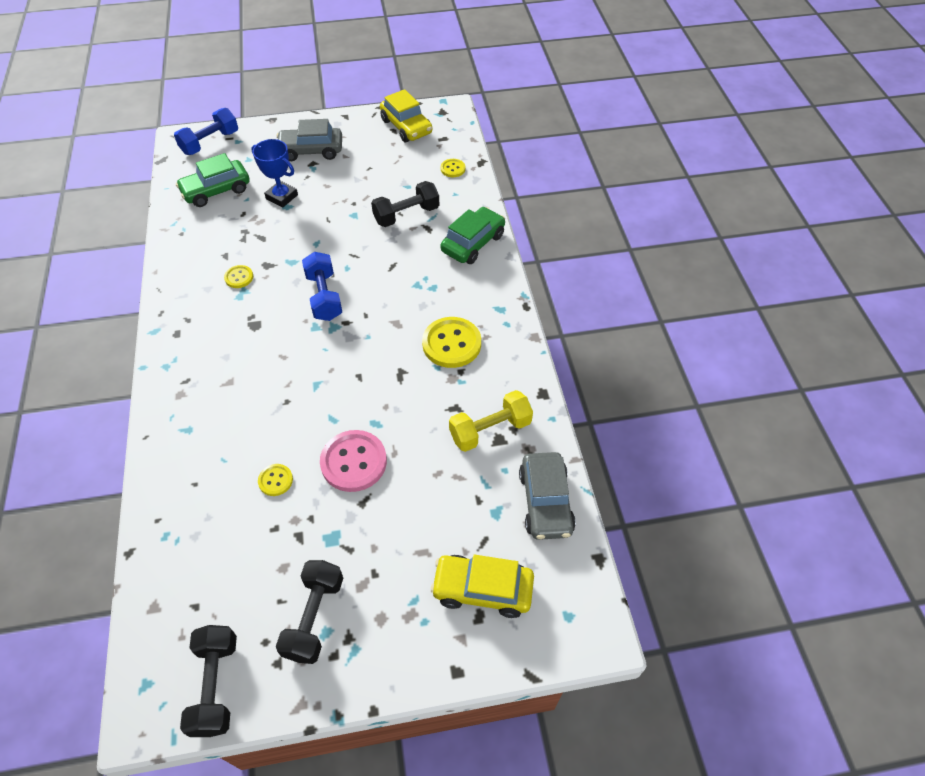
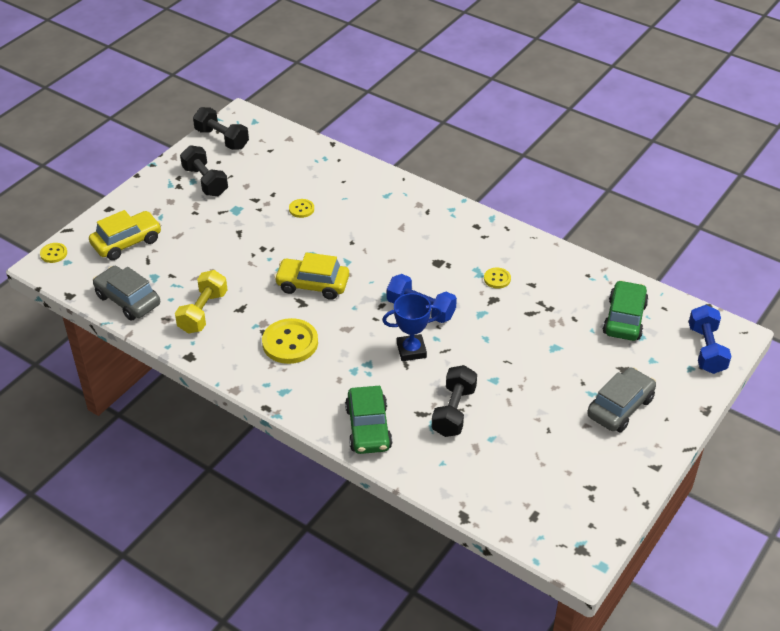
camera: 135 degrees right, 10 degrees down
(282, 197) = (570, 351): blue trophy -> blue trophy (411, 350)
(353, 462) = (268, 243): pink button -> none
(406, 127) = (585, 501): yellow car -> yellow car (312, 285)
(453, 169) = (478, 487): yellow button -> yellow button (54, 253)

